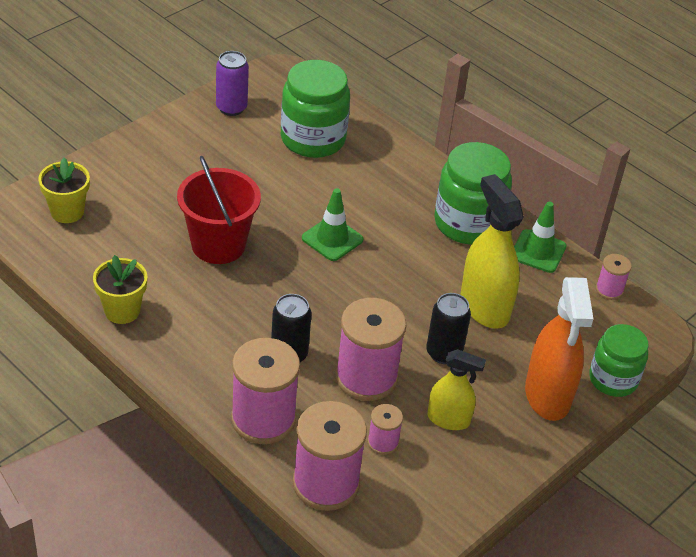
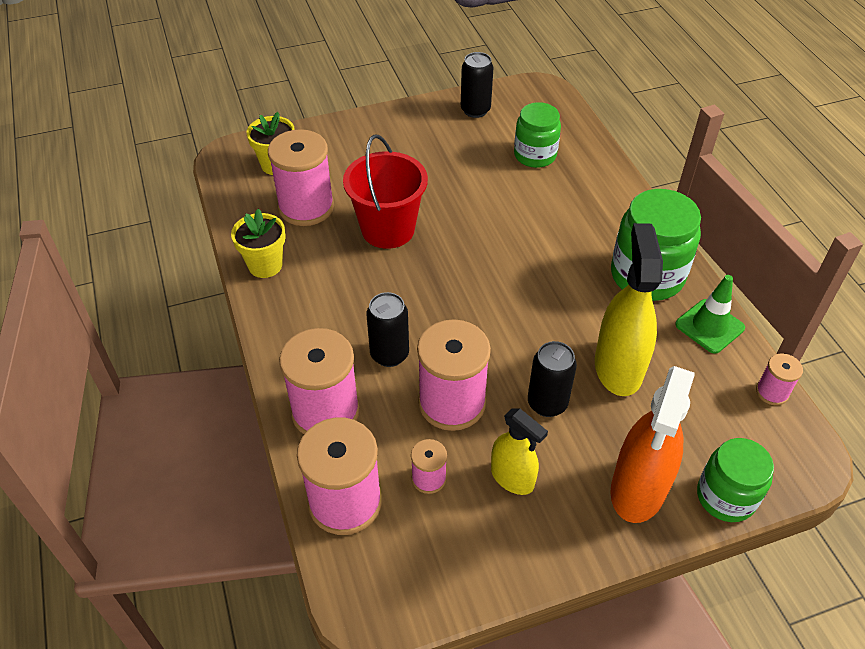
camera: 30 degrees right, 5 degrees up
(125, 245) = (306, 207): none -> pink spool
(231, 108) = (475, 110): purple can -> black can
(313, 139) = (535, 155): green jar -> green jar, size x0.66
(332, 239) = (498, 253): green traffic cone -> none

